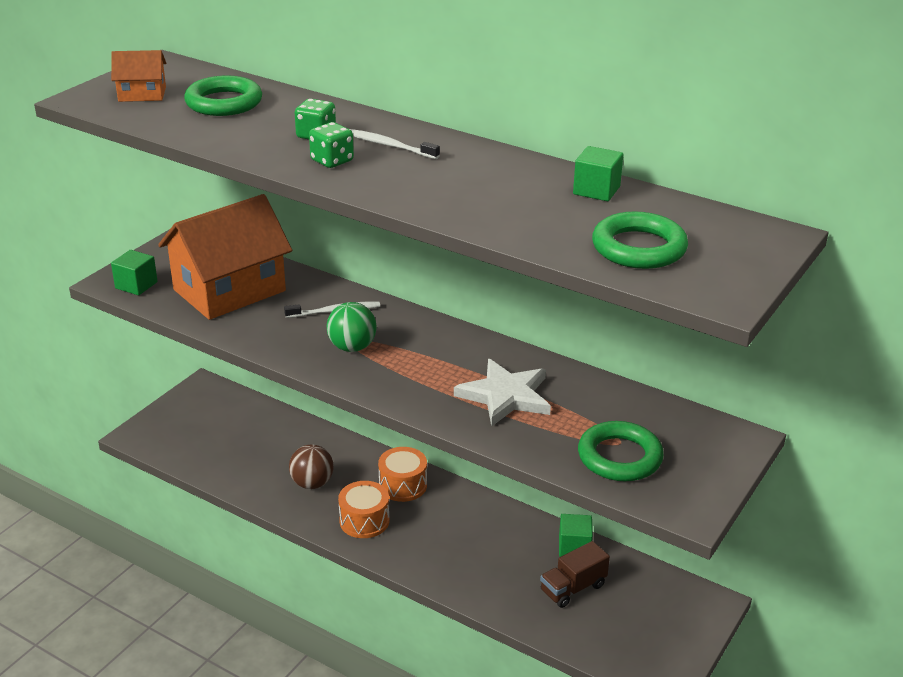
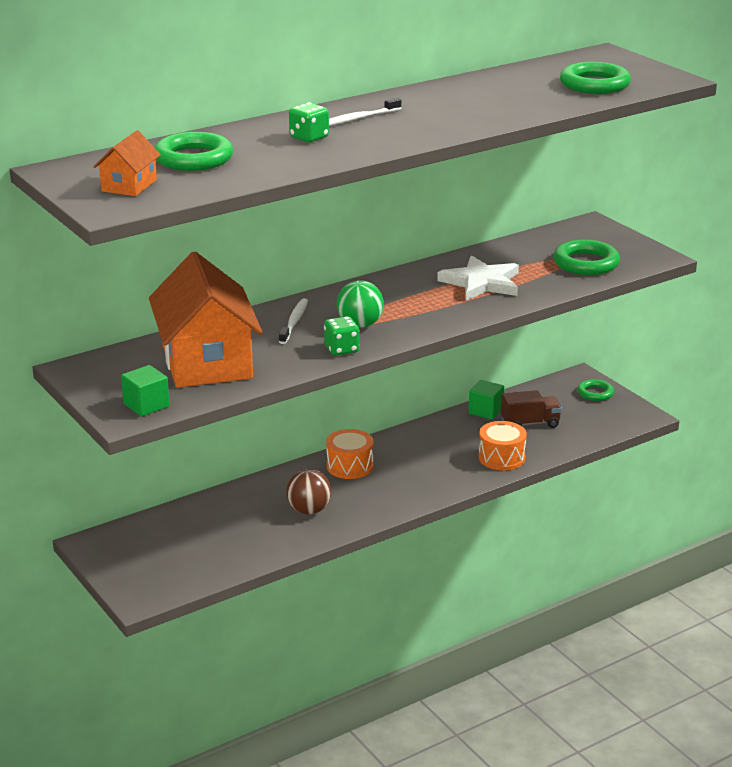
camera: 65 degrees left, 5 degrees down
(332, 161) = (367, 139): green dice -> green dice (341, 349)
(364, 521) = (382, 495): orange drum -> orange drum (501, 458)
(573, 588) = (530, 423): brown truck -> brown truck turned 90 degrees counterclockwise
(596, 190) = (499, 79): green cube -> none
(683, 625) = (595, 393): none -> green ring

